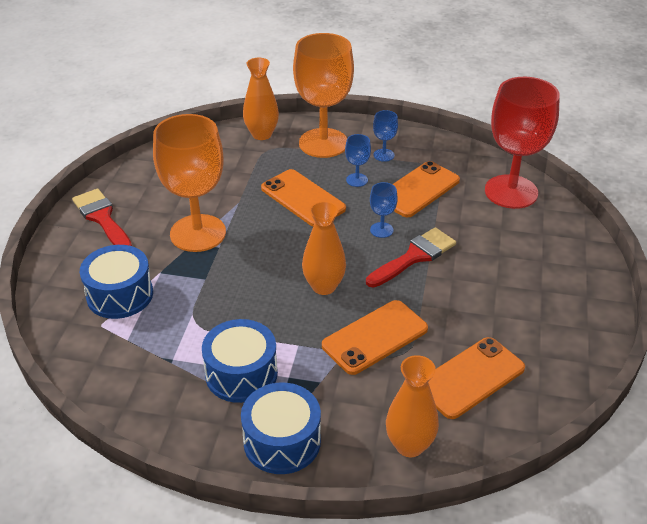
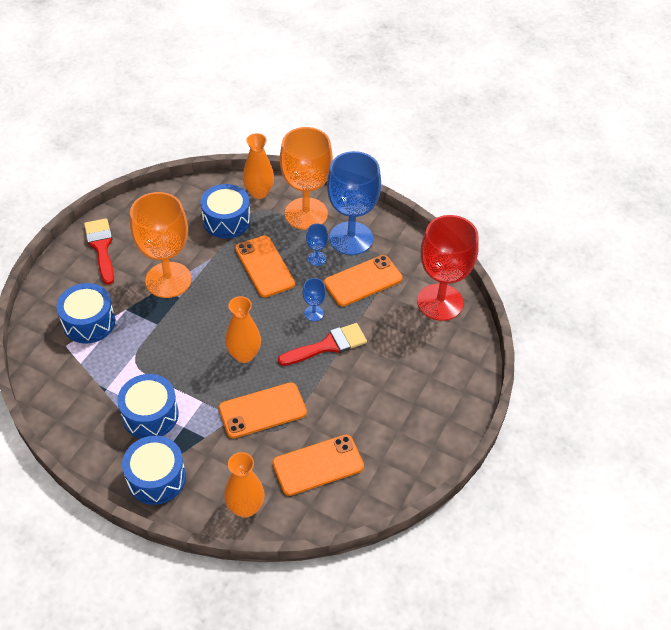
camera: 15 degrees right, 10 degrees up
(238, 165) = (226, 220): none -> blue drum
(383, 155) = (351, 238): blue goblet -> blue goblet, size x2.38

